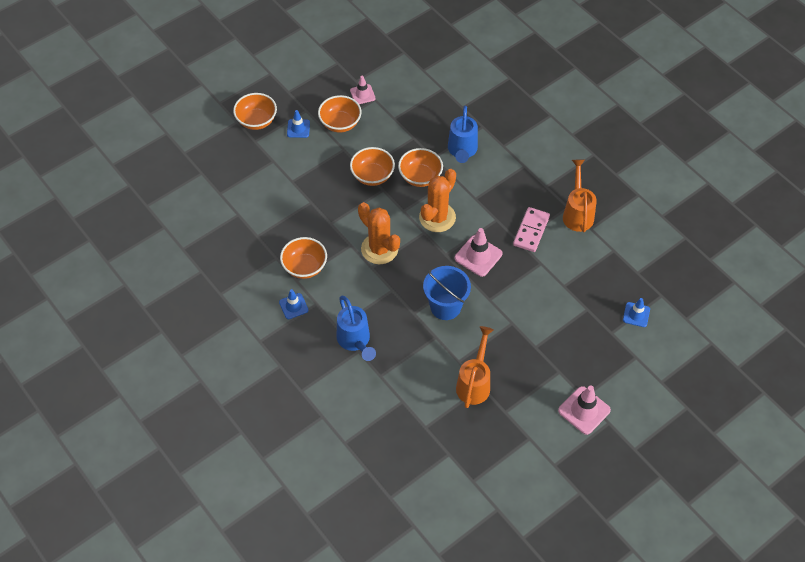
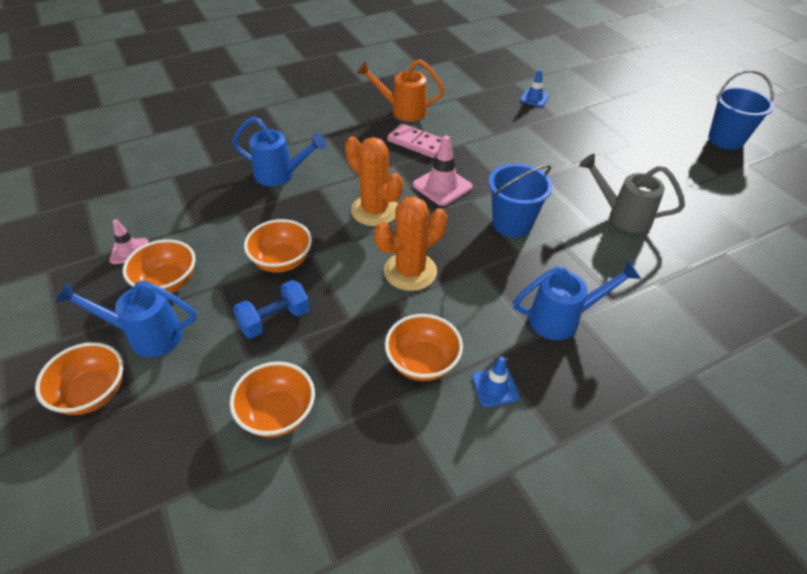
camera: 80 degrees left, 10 degrees down
(298, 128) = (146, 335): blue traffic cone -> blue watering can
(322, 185) = (274, 320): none -> blue dumbbell
(420, 177) = (304, 216): orange bowl -> orange bowl (277, 414)
(474, 383) = (622, 216): orange watering can -> grey watering can
(584, 410) = (649, 146): pink traffic cone -> none
(617, 480) = (725, 139): none -> blue bucket

